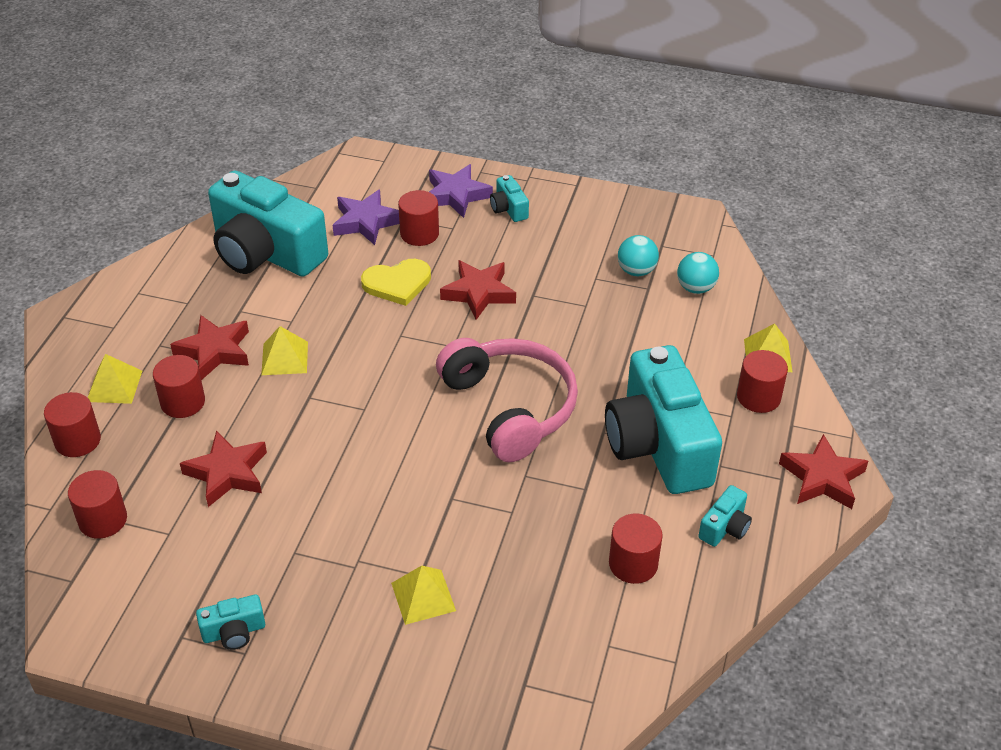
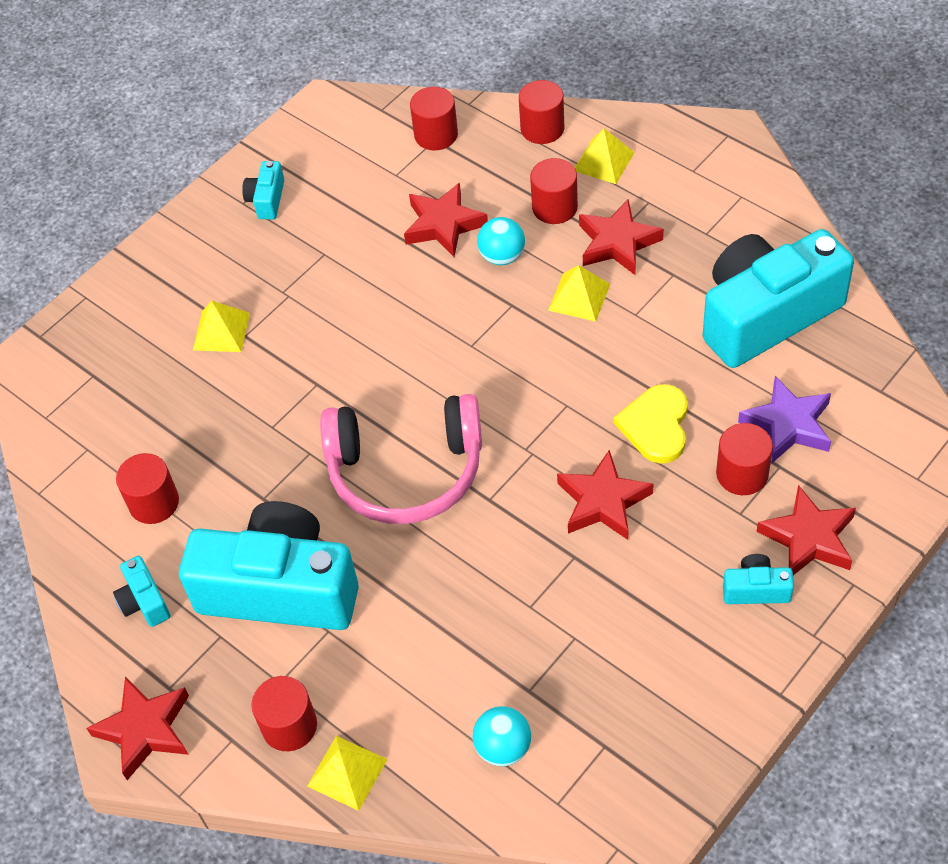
camera: 120 degrees right, 10 degrees up
(456, 195) = (809, 538): purple star -> red star
(636, 271) = (567, 691): turquoise ball -> turquoise ball (502, 256)

